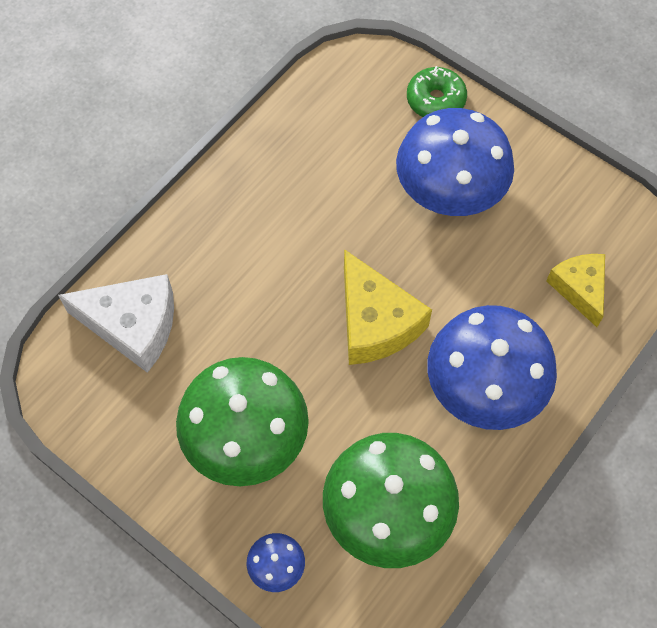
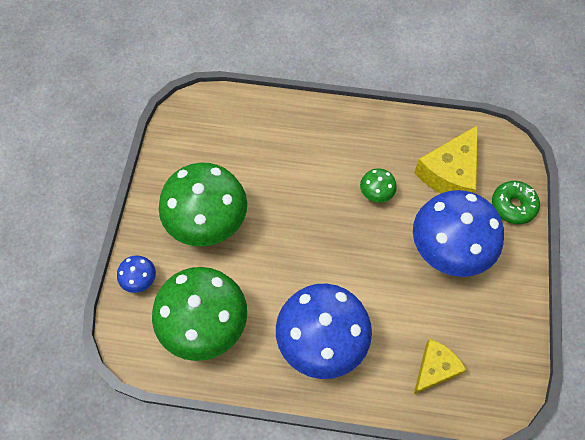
camera: 60 degrees right, 0 degrees up
(133, 326) = (242, 126): white cheese -> none
(332, 226) = (376, 193): none -> green mushroom
(375, 322) = (326, 252): yellow cheese -> yellow cheese (450, 173)

